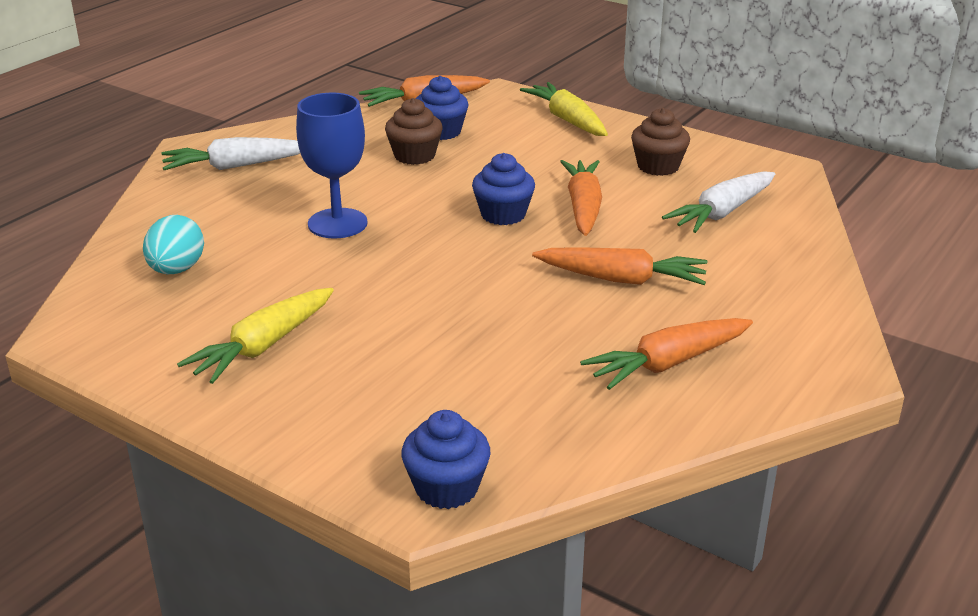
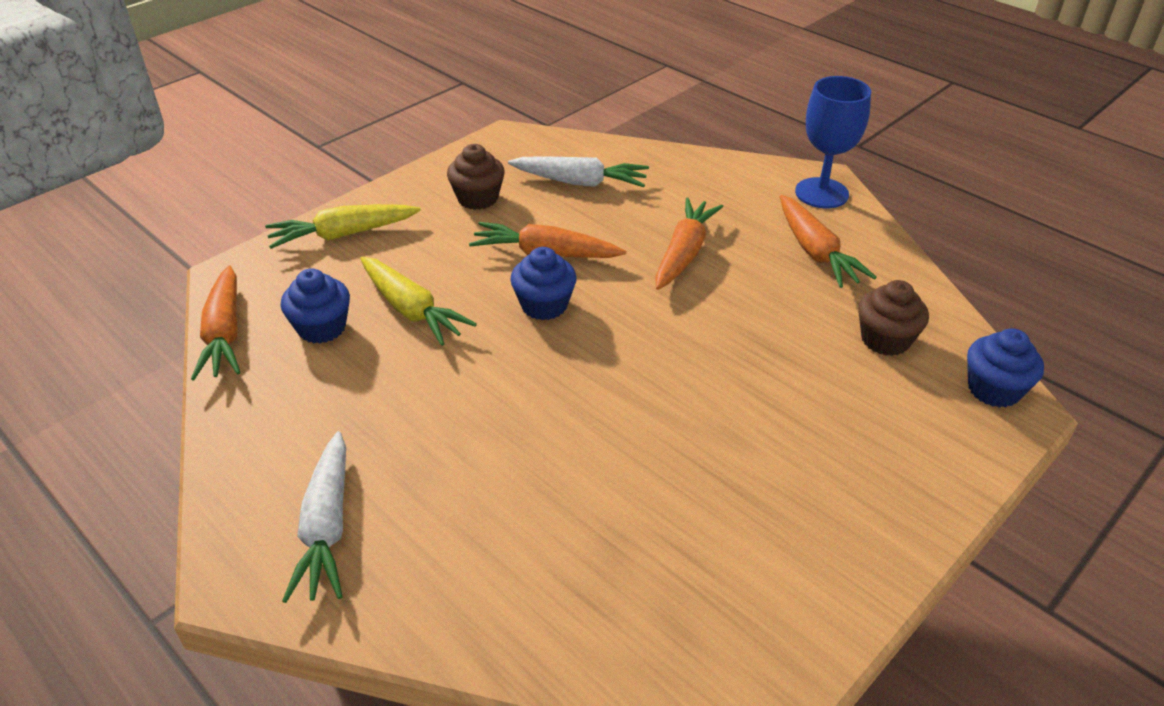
camera: 80 degrees left, 10 degrees up
(176, 270) = (606, 587): turquoise egg -> none
(263, 346) = (784, 503): yellow carrot -> yellow carrot (411, 310)
(337, 223) = (526, 431): blue goblet -> blue goblet (821, 193)
(414, 156) = (376, 355): brown cupcake -> brown cupcake (885, 339)
(722, 213) = (580, 182): white carrot -> white carrot turned 45 degrees counterclockwise

